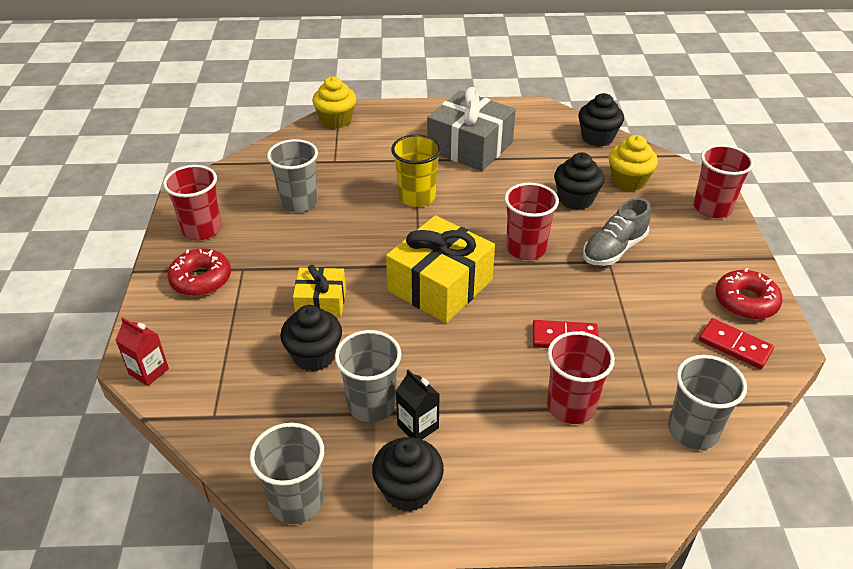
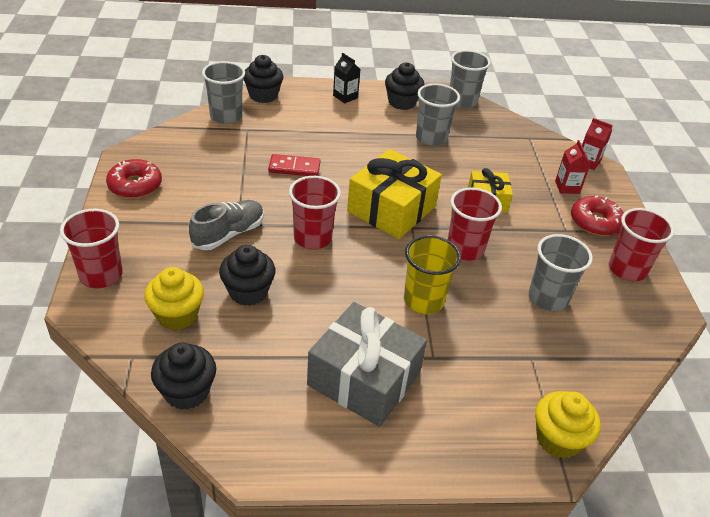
camera: 175 degrees right, 0 degrees up
(206, 326) = (567, 187): none -> red carton
(314, 355) = (478, 165): black cupcake -> black cupcake (263, 95)
(418, 426) = (400, 127): black carton -> black carton (345, 97)
(571, 406) = (300, 131): red cup -> red cup (465, 249)
(735, 346) = (166, 157): red domino -> none

